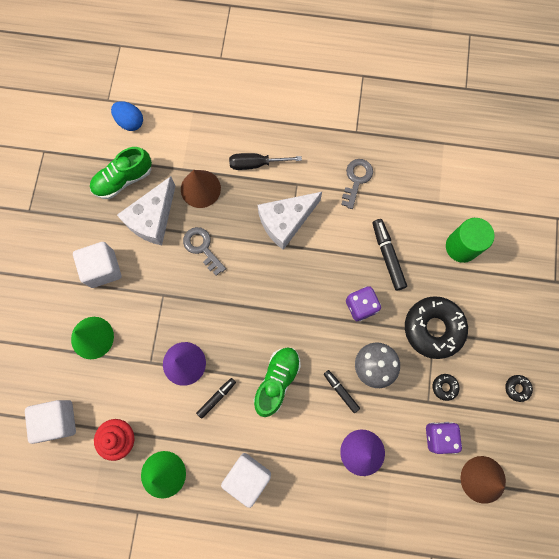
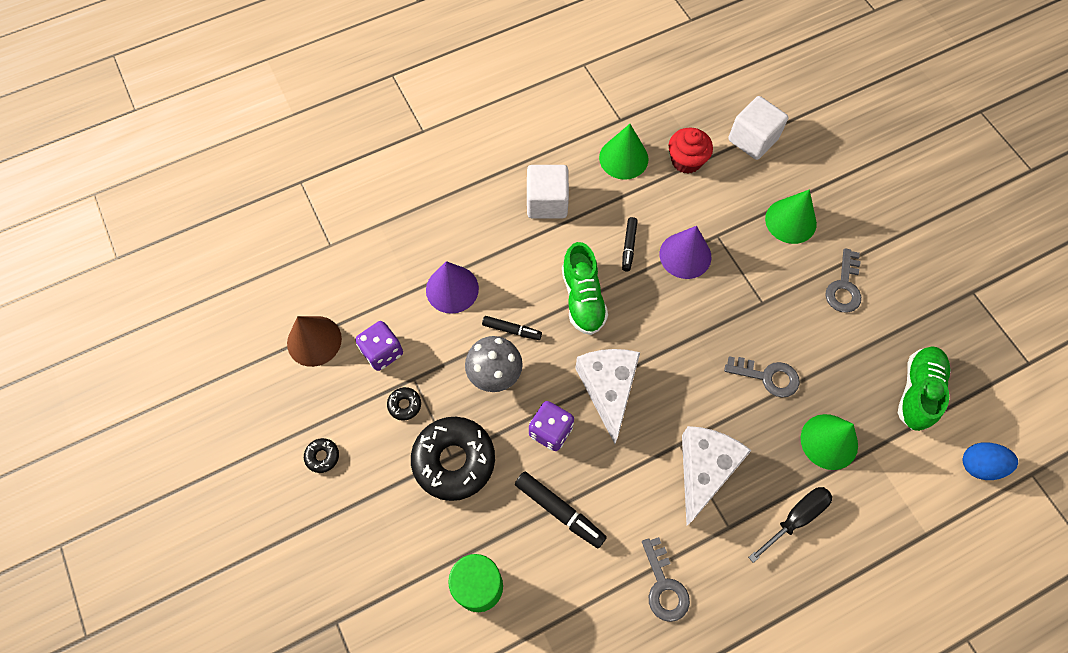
camera: 145 degrees right, 10 degrees down
(103, 269) = (844, 287): white cube -> grey key
(153, 219) = (846, 371): white cheese -> white cheese (608, 389)
(200, 188) = (829, 441): brown cone -> green cone

